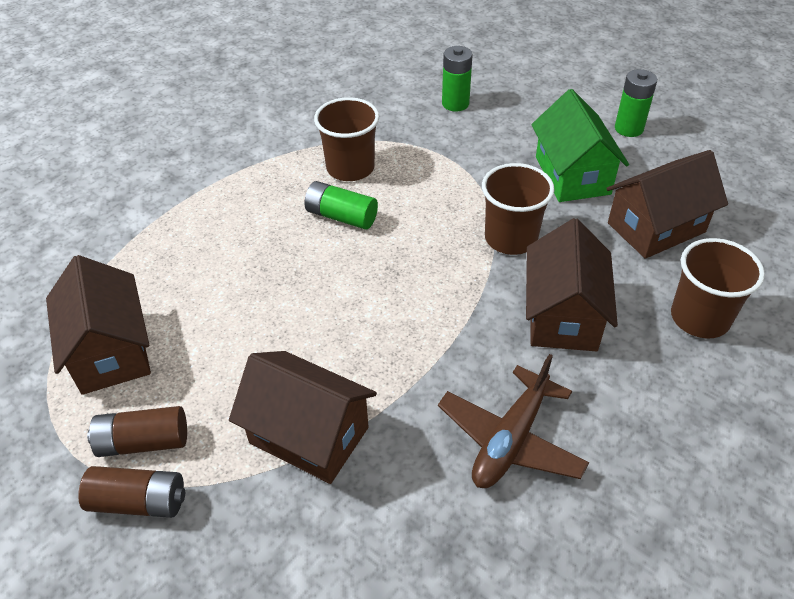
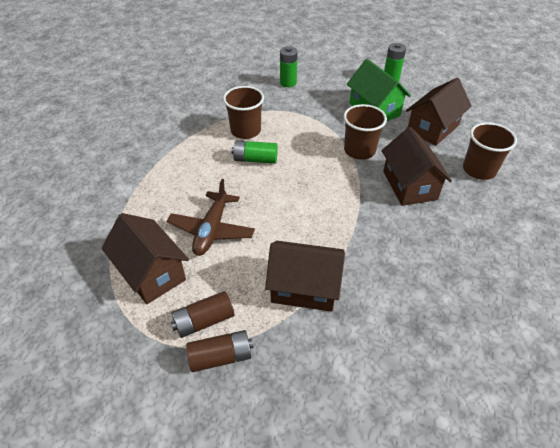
camera: 20 degrees left, 0 degrees up
(510, 439) = (418, 258): brown plane -> brown plane (212, 230)

